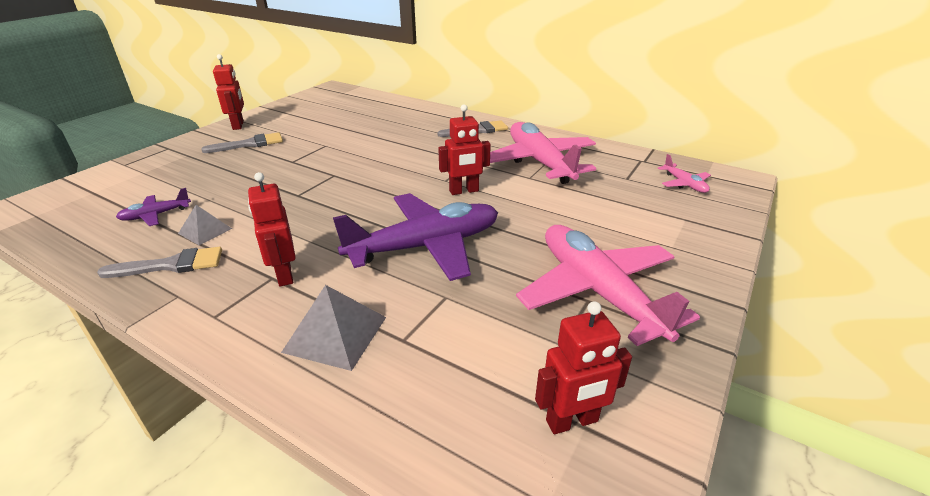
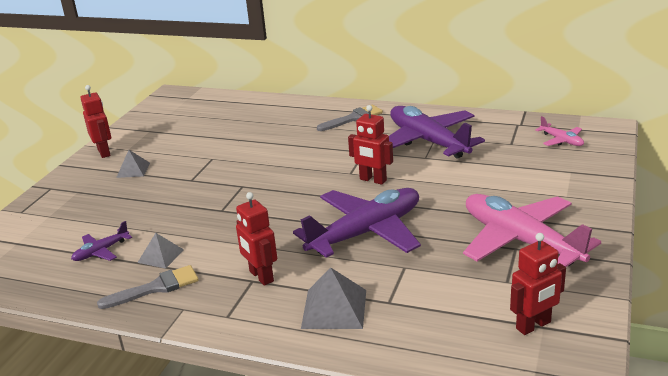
camera: 10 degrees left, 5 degrees down
(249, 144) = (133, 170): grey brush -> grey pyramid
(464, 191) = (373, 180): red robot -> red robot turned 60 degrees clockwise
(539, 162) = (428, 141): pink plane -> purple plane

